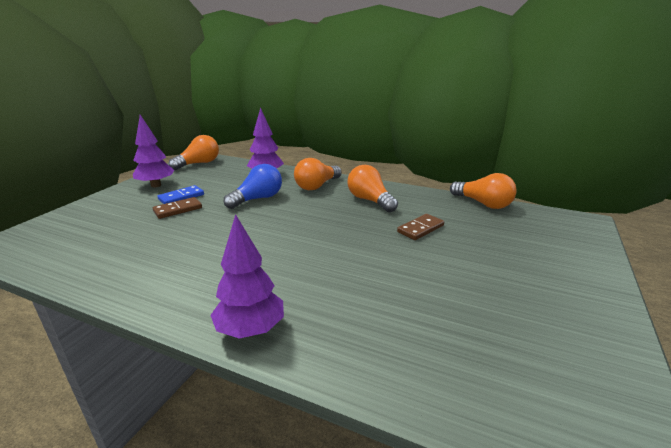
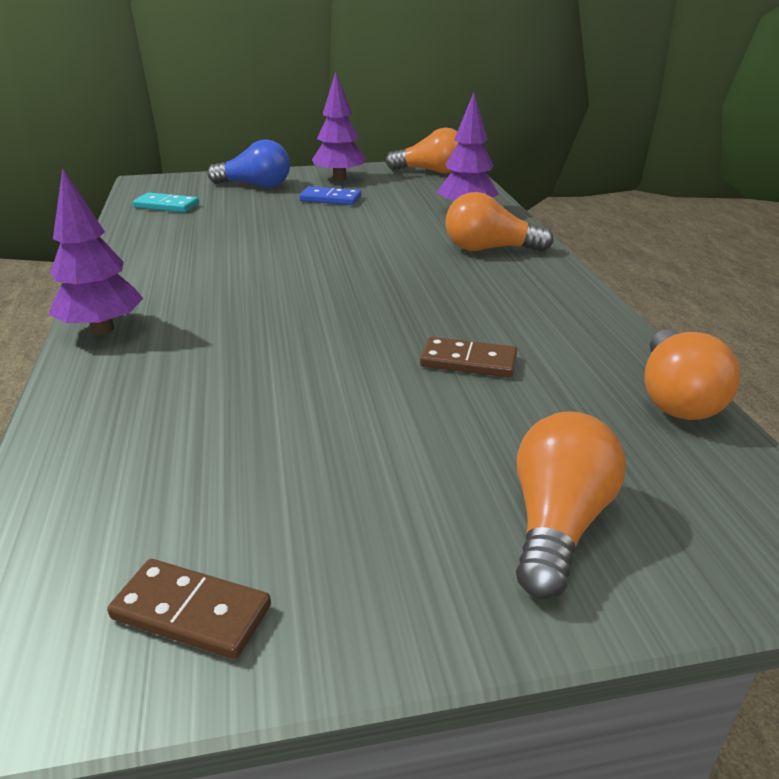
camera: 55 degrees right, 5 degrees up
(71, 250) = (166, 206): none -> turquoise domino
(178, 210) = (299, 209): brown domino -> brown domino (191, 612)
(257, 199) = (387, 232): blue light bulb -> blue light bulb (255, 185)
(370, 200) = (505, 297): orange light bulb -> orange light bulb (557, 524)

